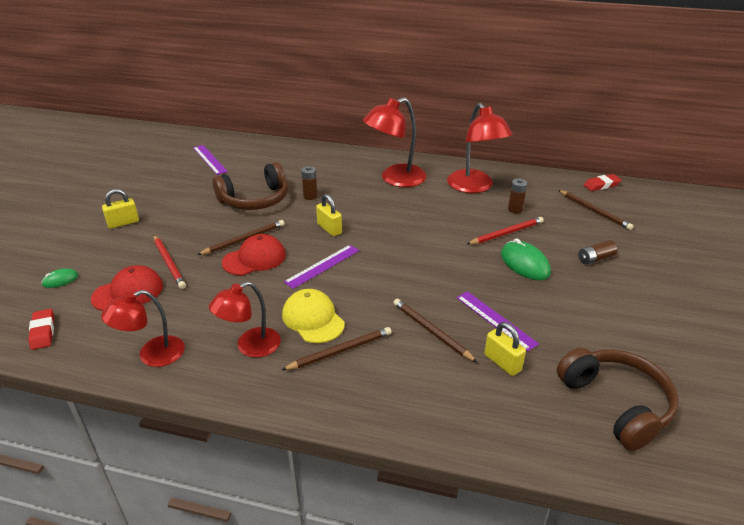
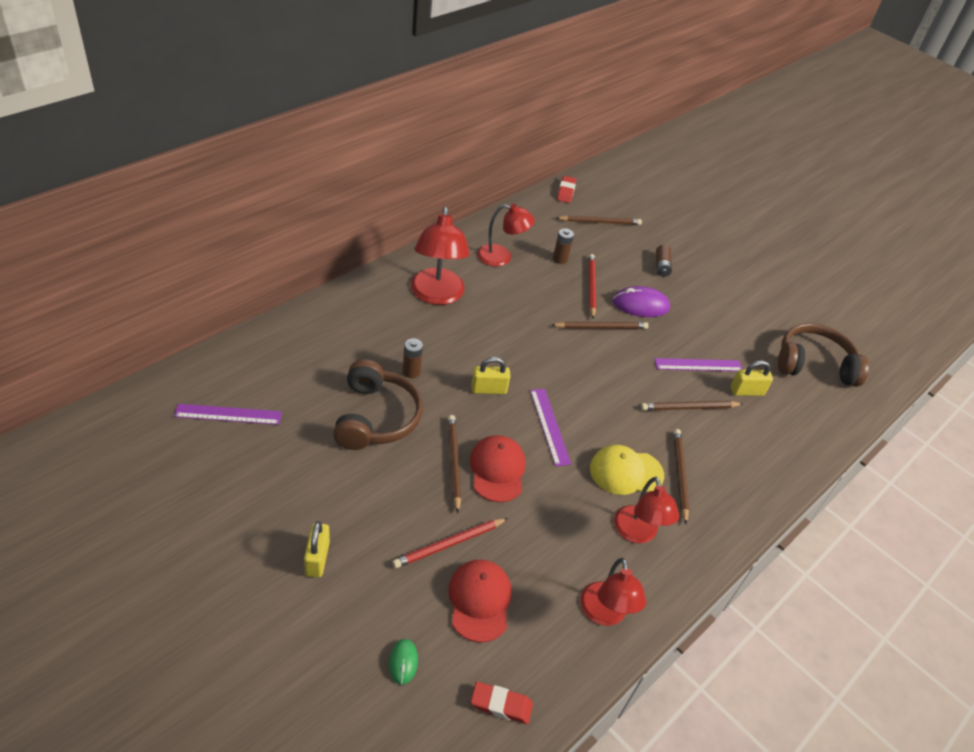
camera: 65 degrees left, 10 degrees up
(169, 263) = (449, 544): red pencil -> red pencil turned 150 degrees clockwise
(465, 253) = (601, 327): none -> brown pencil
(474, 187) = (501, 257): red lamp -> red lamp, size x0.66
(524, 263) = (640, 305): green mouse -> purple mouse

